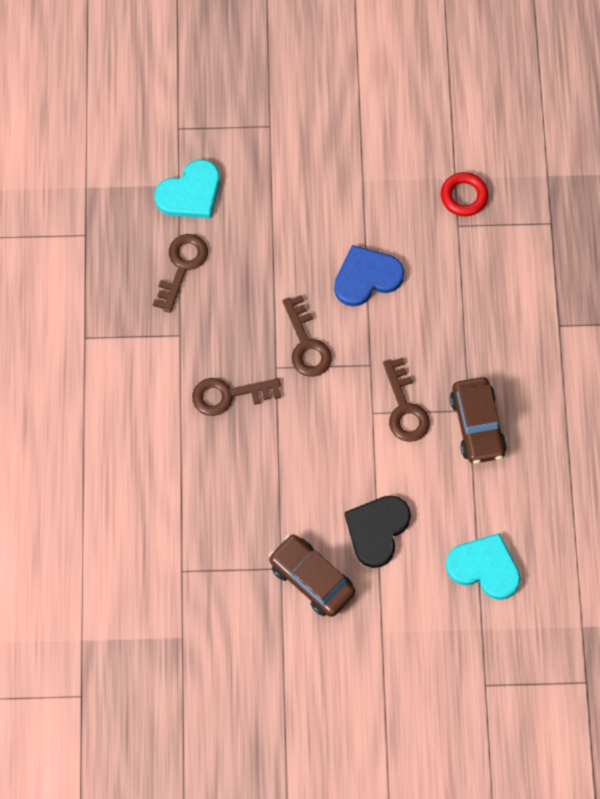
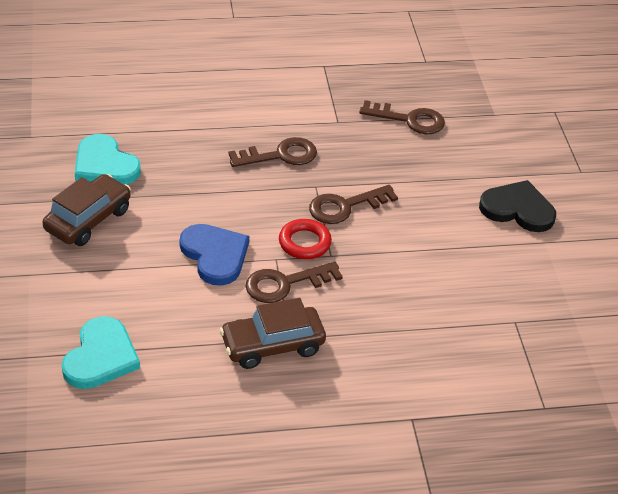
camera: 80 degrees right, 25 degrees down
(190, 193) = (488, 122): turquoise heart -> turquoise heart (105, 165)
(228, 395) = (280, 155): brown key -> brown key turned 90 degrees clockwise
(366, 277) = (431, 249): blue heart -> blue heart (215, 255)
(377, 530) = (143, 267): black heart -> black heart (518, 209)
(464, 196) = (553, 325): red ring -> red ring (304, 243)

